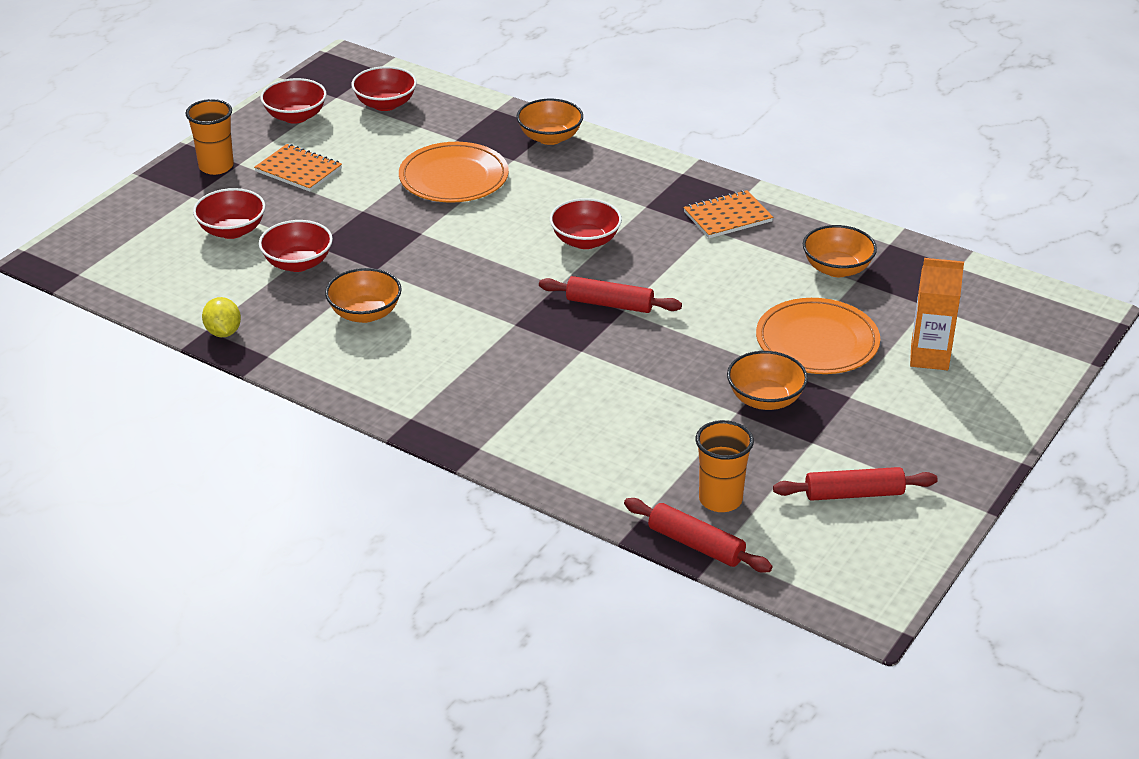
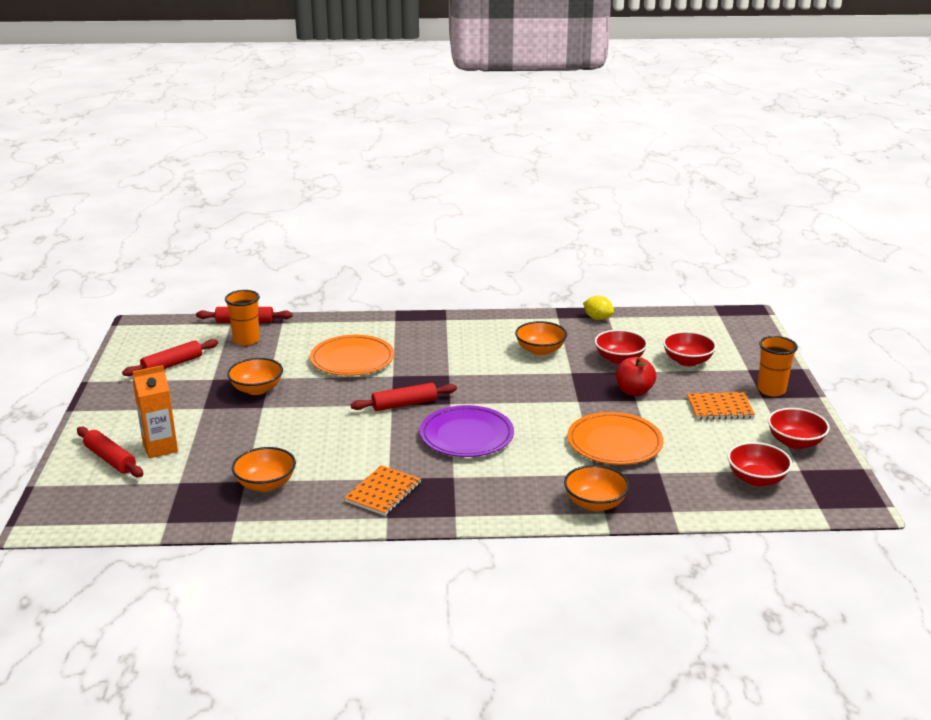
camera: 145 degrees right, 10 degrees down
(349, 219) = (634, 391): none -> red apple
(585, 241) = (466, 436): red bowl -> purple plate
(817, 342) = (246, 430): orange plate -> orange plate (352, 359)
(993, 364) = (110, 459): none -> red rolling pin

